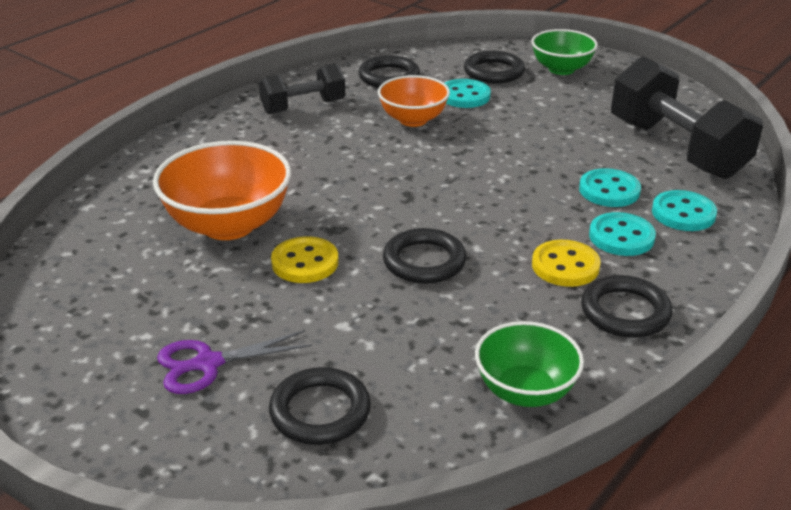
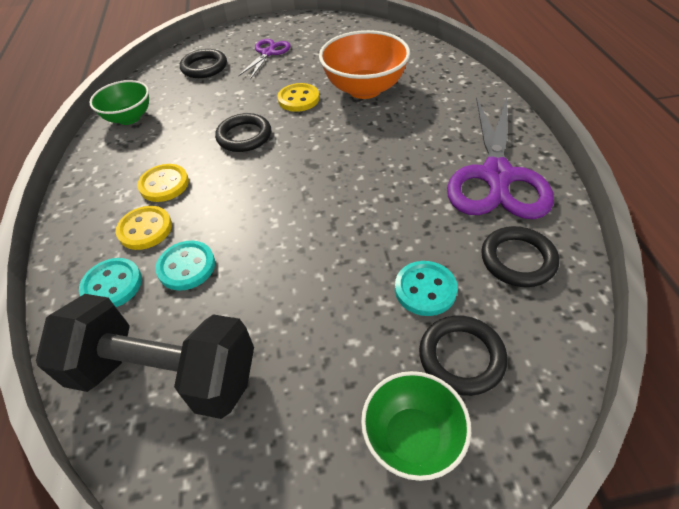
camera: 135 degrees right, 15 degrees up
(303, 107) = (496, 176): black dumbbell -> purple scissors
(413, 120) = (412, 225): orange bowl -> none
(621, 237) = (145, 229): turquoise button -> yellow button
(625, 312) = (107, 180): black ring -> none

